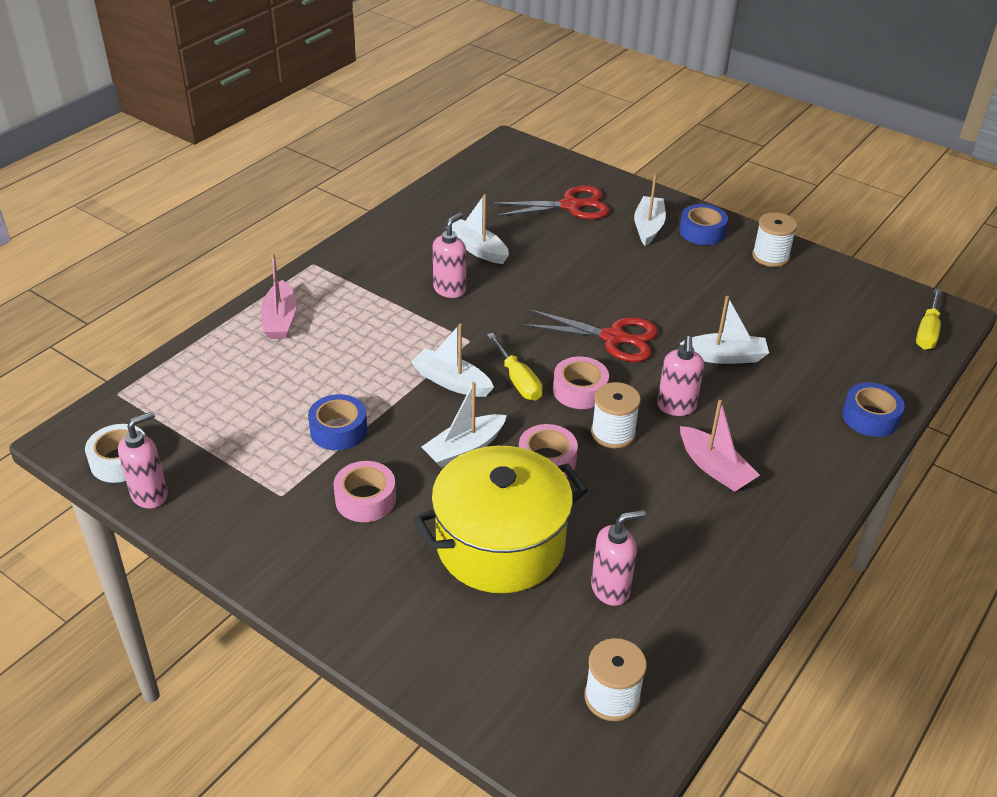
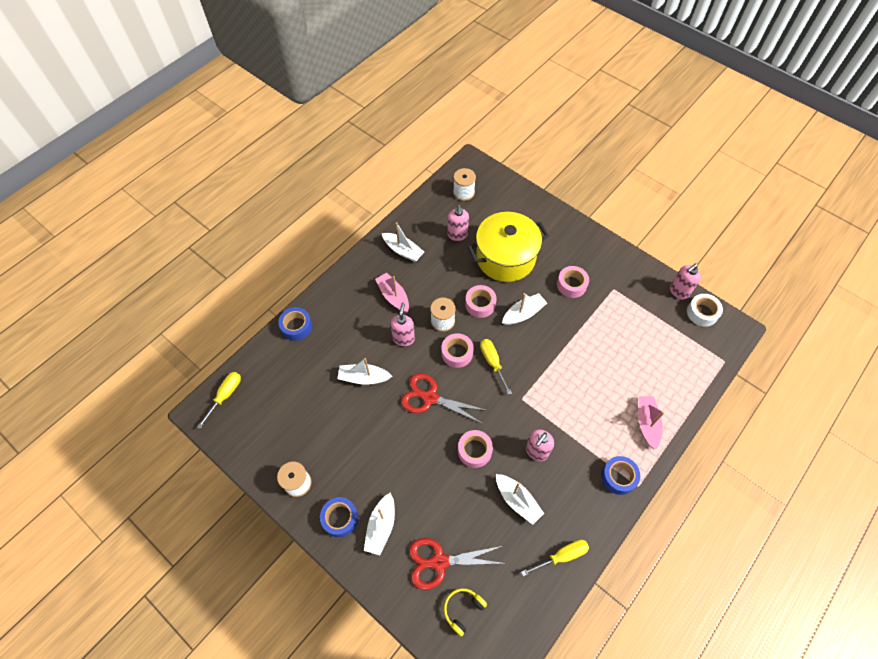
camera: 175 degrees left, 20 degrees up
(338, 430) = (592, 329): blue tape -> blue tape (618, 477)
(424, 212) = (561, 556): none -> yellow screwdriver
(451, 382) = (532, 363): white boat -> white boat (403, 251)
(538, 288) = (474, 451): none -> pink tape
(539, 179) = (462, 609): none -> yellow headphones
(610, 589) = (457, 235): pink soap dispenser -> pink soap dispenser turned 75 degrees counterclockwise

